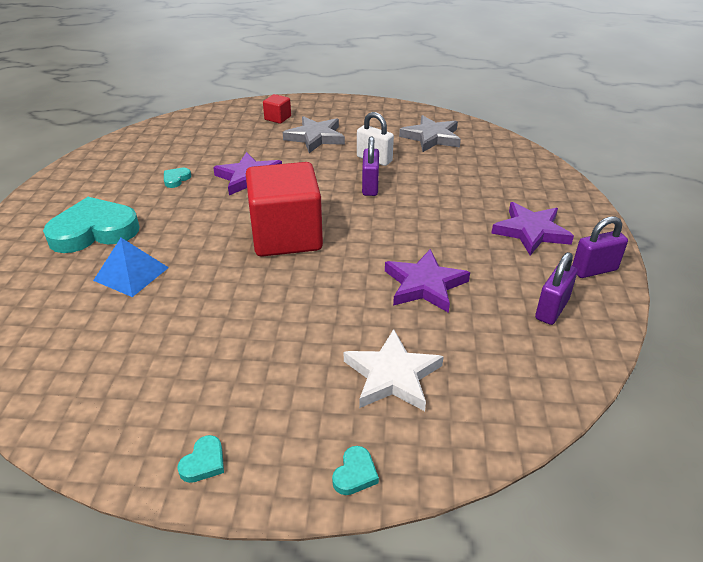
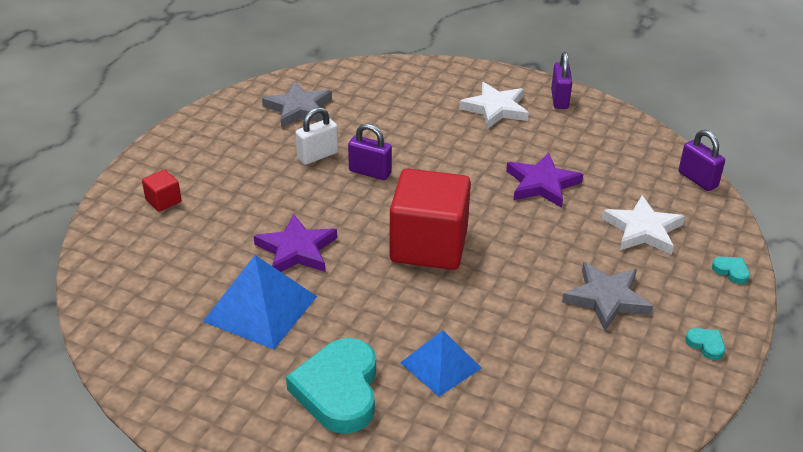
camera: 70 degrees left, 0 degrees up
(176, 179) = (260, 308): turquoise heart -> blue pyramid
(315, 137) = (237, 183): grey star -> grey star (606, 298)
(531, 231) = (495, 109): purple star -> white star
(551, 309) = (597, 134): purple padlock -> purple padlock (697, 179)

